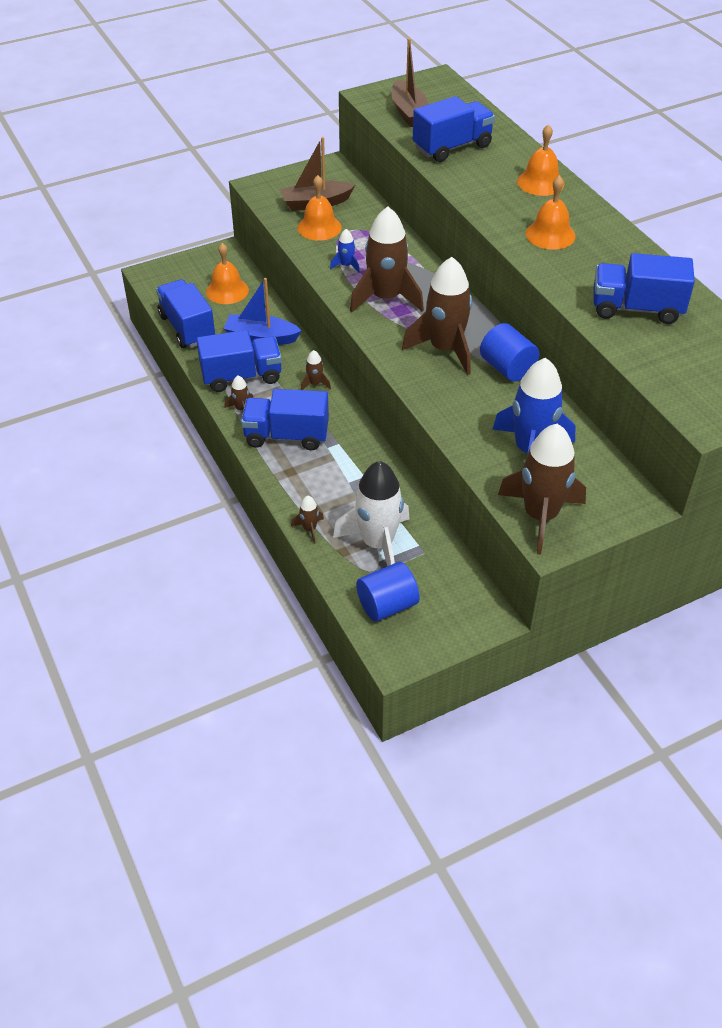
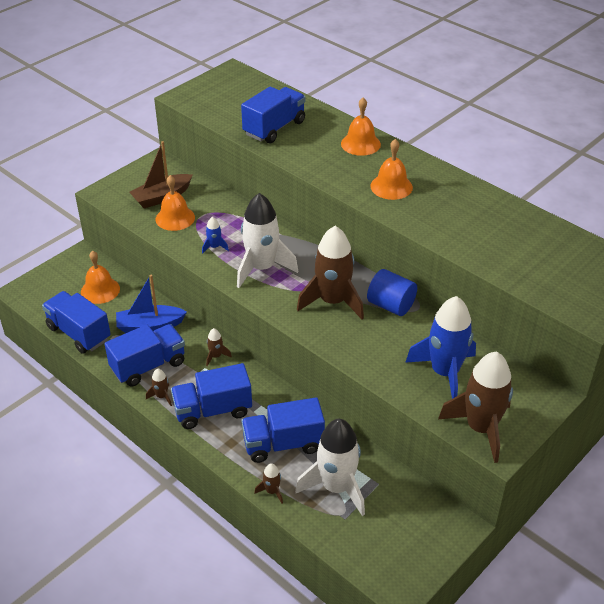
camera: 20 degrees left, 5 degrees down
(386, 298) = (262, 268): brown rocket -> white rocket
(387, 605) = (370, 542): blue cylinder -> none
(409, 113) = (223, 105): brown boat -> none
(636, 309) = (490, 234): blue truck -> blue truck (283, 444)

